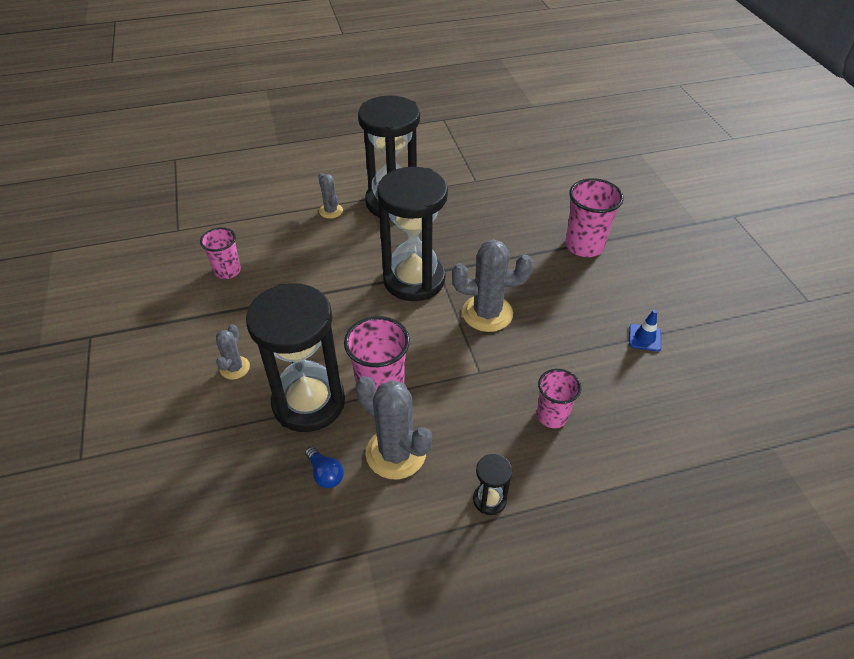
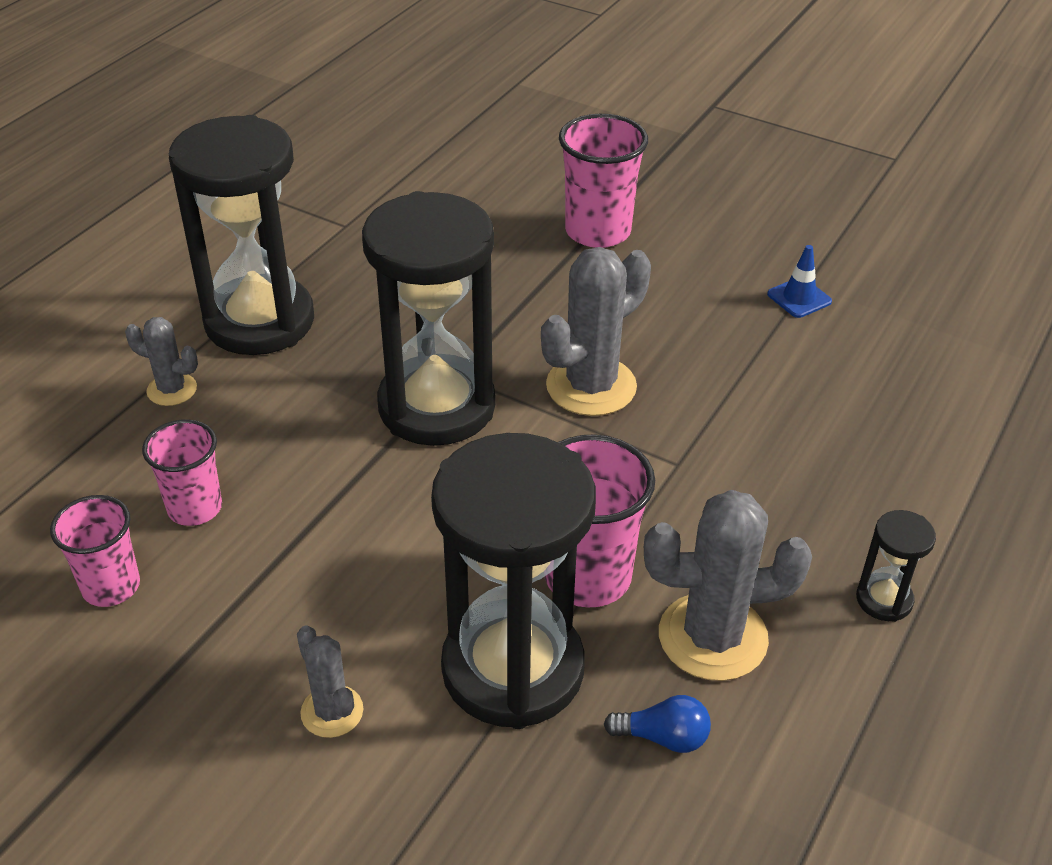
camera: 45 degrees left, 5 degrees down
(552, 416) = (821, 454): pink cup -> pink cup (195, 508)

